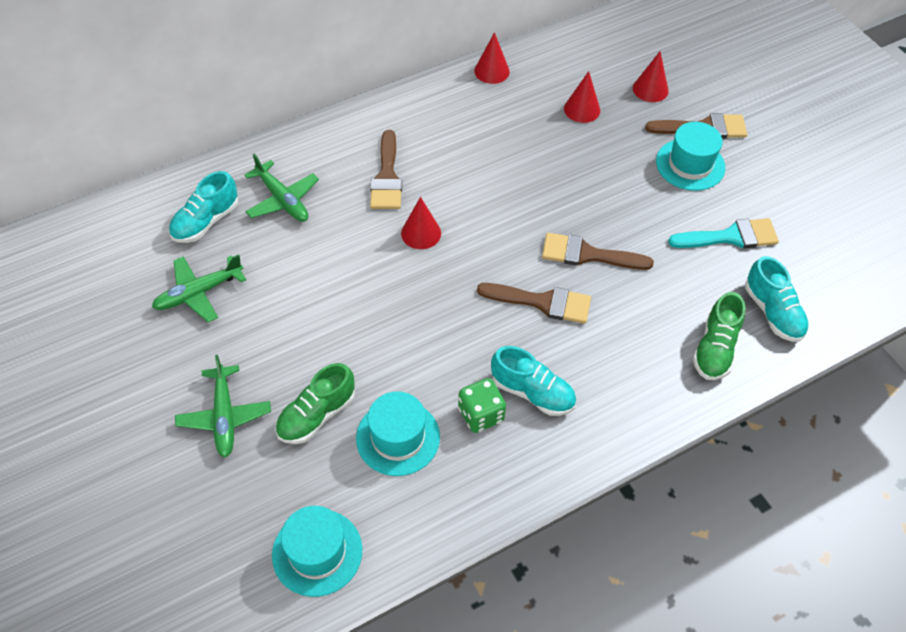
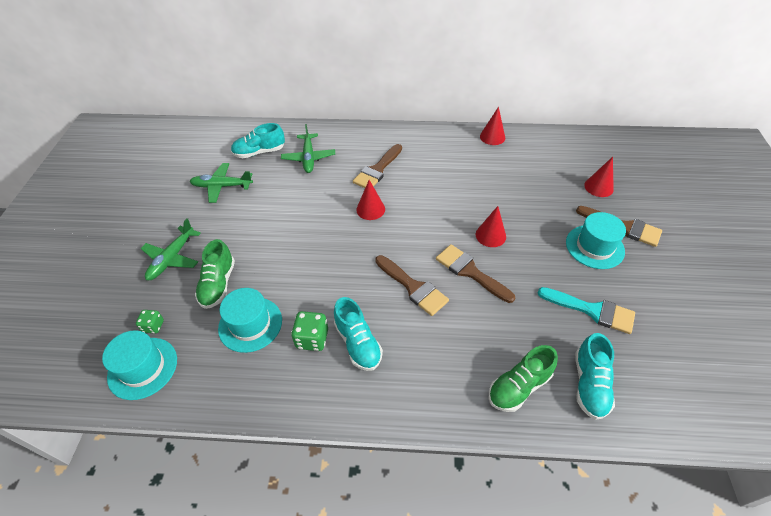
camera: 35 degrees right, 5 degrees down
(283, 503) = (153, 326): none -> green dice
(316, 415) = (218, 284): green shoe -> green shoe turned 75 degrees counterclockwise
(582, 109) = (537, 180): red cone -> red cone (490, 235)

